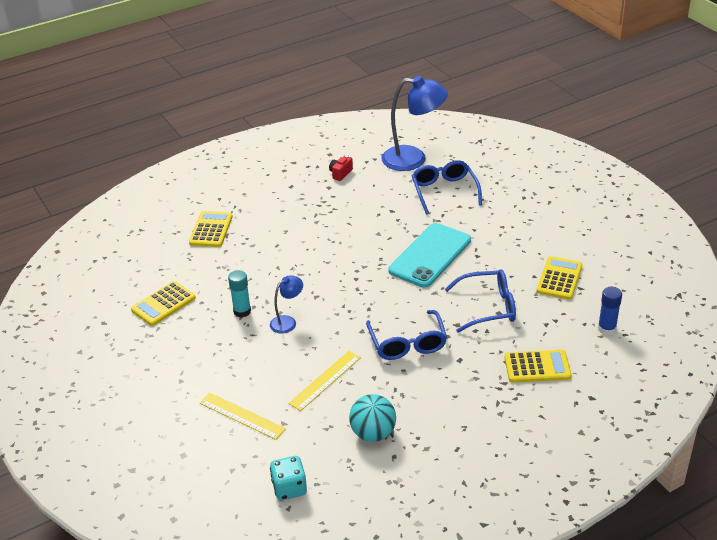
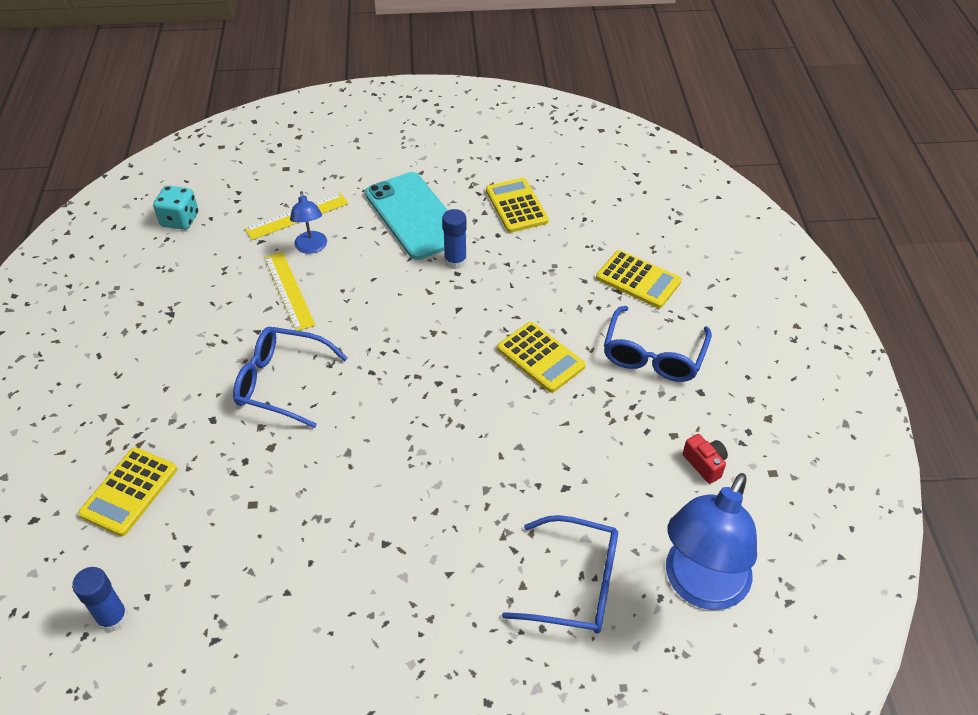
camera: 115 degrees right, 10 degrees up
(242, 311) = (455, 261): turquoise glue stick -> blue glue stick
(287, 322) = (407, 292): blue lamp -> blue lamp (311, 247)
(373, 433) = (183, 299): turquoise ball -> none
(430, 255) = (426, 484): turquoise phone -> turquoise phone (414, 216)
(488, 307) = (271, 498): blue glasses -> blue glasses (653, 356)
(559, 278) = (255, 624): yellow calculator -> yellow calculator (540, 357)

